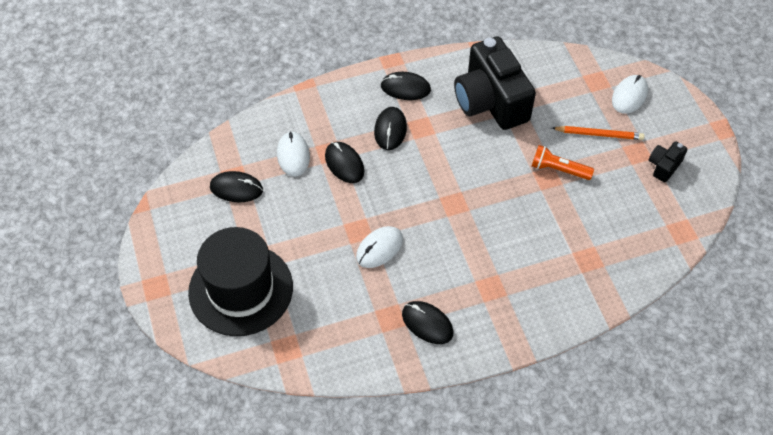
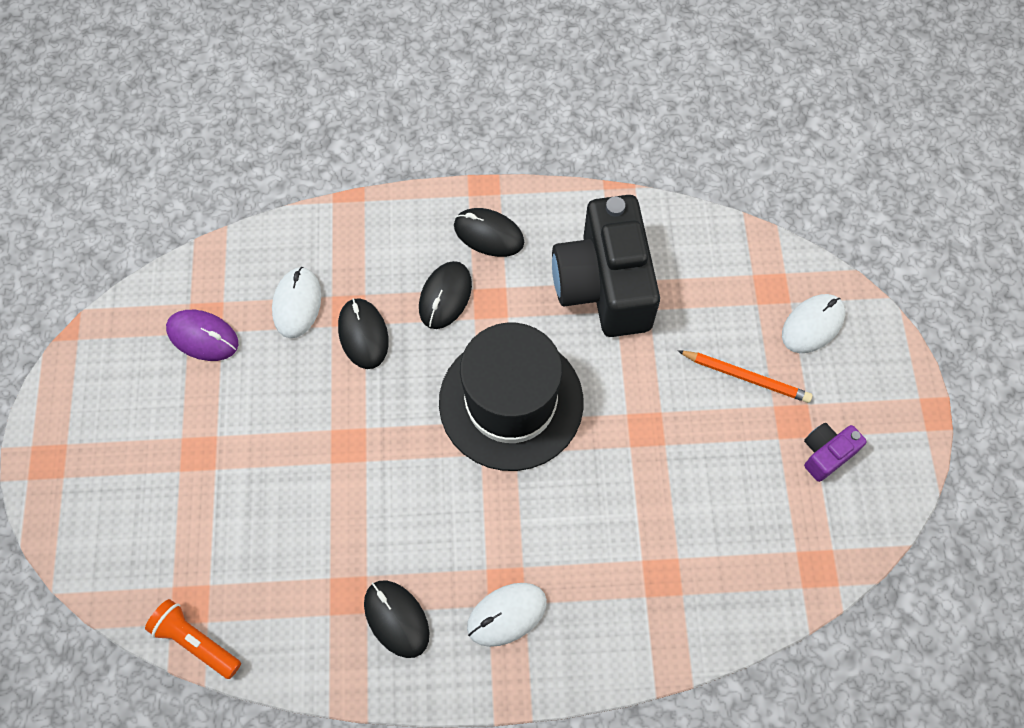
camera: 15 degrees right, 10 degrees up
(236, 188) = (203, 336): black mouse -> purple mouse
(241, 289) = (158, 495): black hat -> black hat (511, 402)
(379, 248) = (368, 481): white mouse -> white mouse (506, 614)
(558, 169) = (667, 420): orange flashlight -> orange flashlight (196, 641)
(664, 166) = (826, 454): black camera -> purple camera

